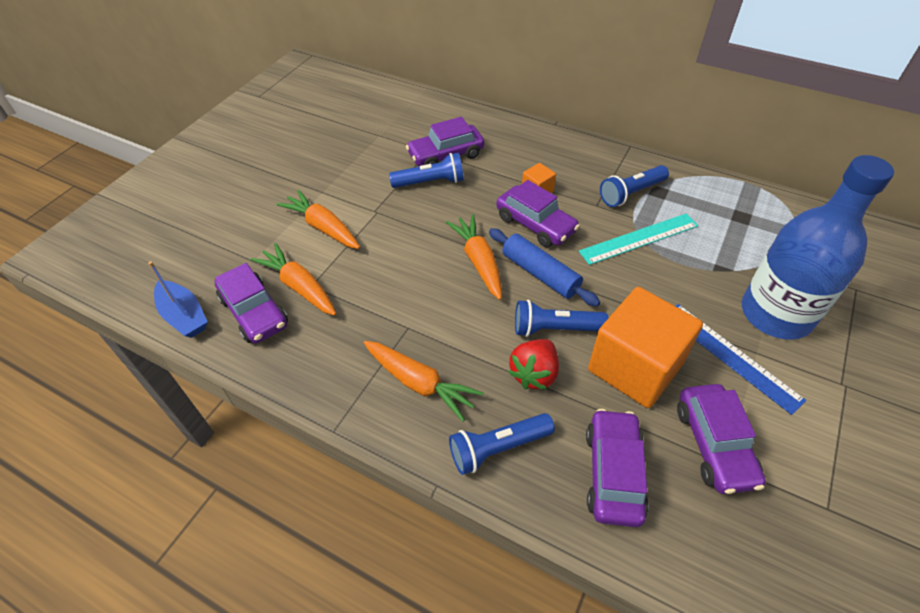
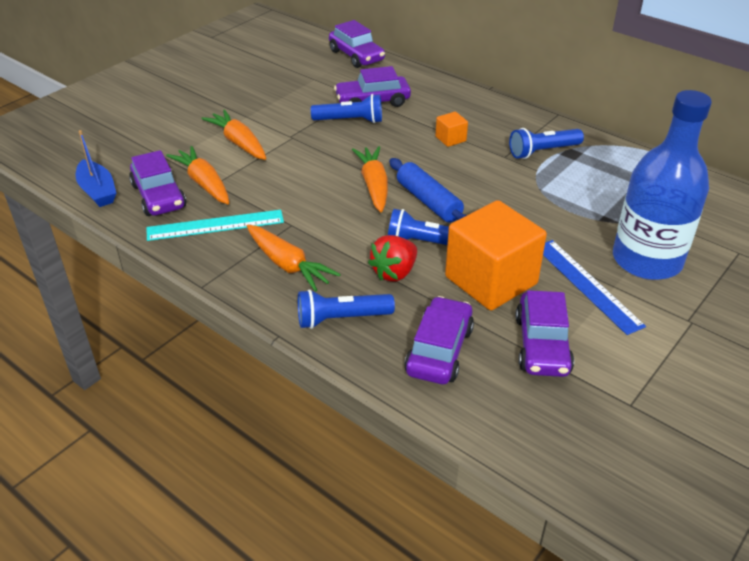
camera: 10 degrees right, 10 degrees down
(535, 224) = (439, 164): purple car -> purple car (356, 56)
(639, 238) = (535, 187): turquoise ruler -> turquoise ruler (215, 225)

